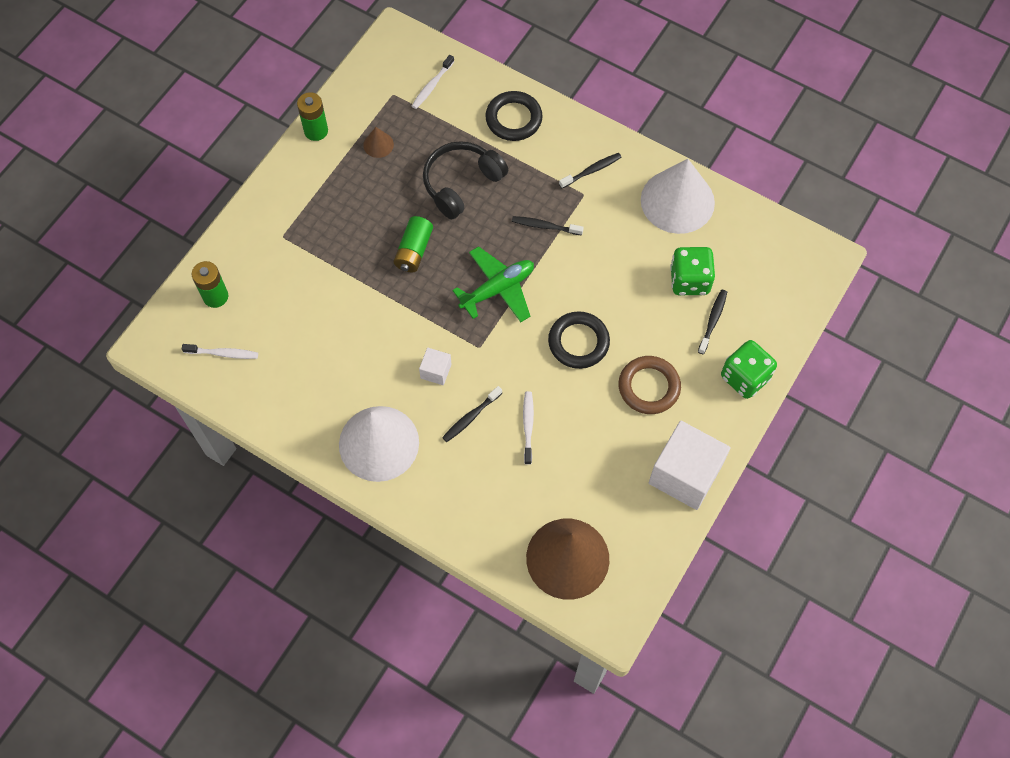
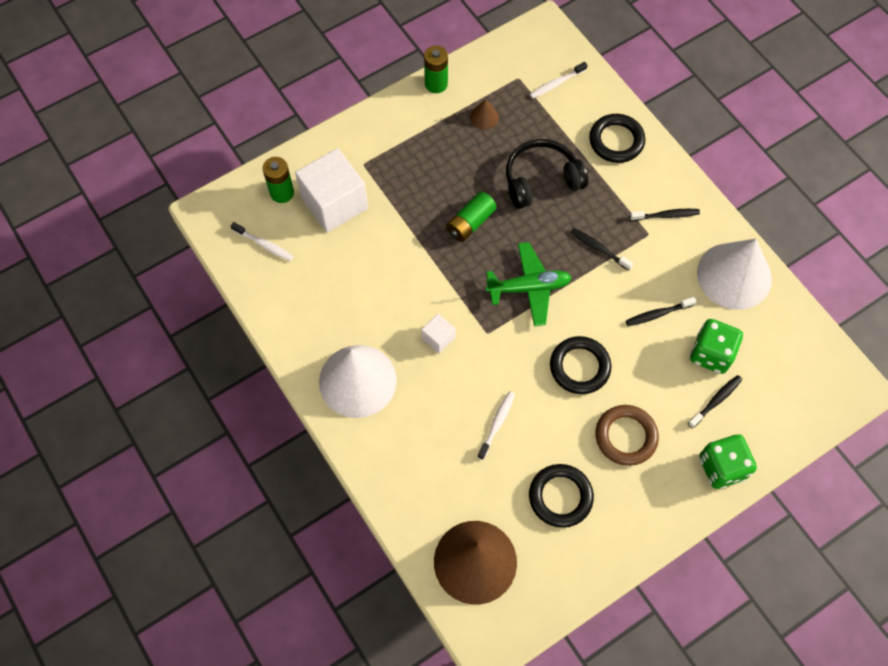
camera: 25 degrees right, 0 degrees up
(471, 417) = (449, 393): black toothbrush -> black toothbrush (658, 314)
(616, 466) = (560, 497): none -> black ring
(685, 474) = (621, 533): white cube -> white cube (334, 203)

